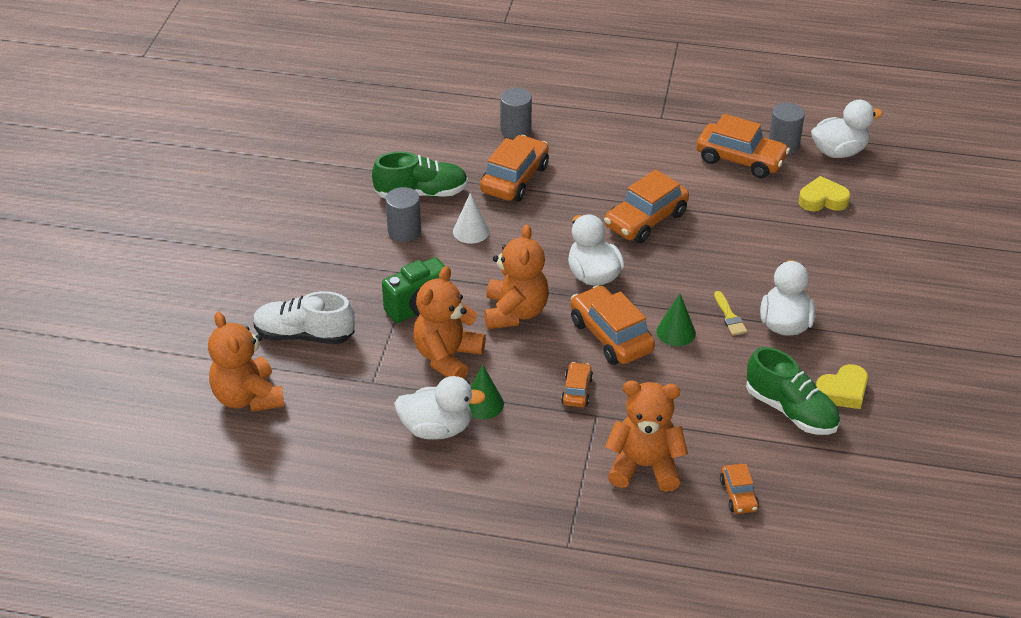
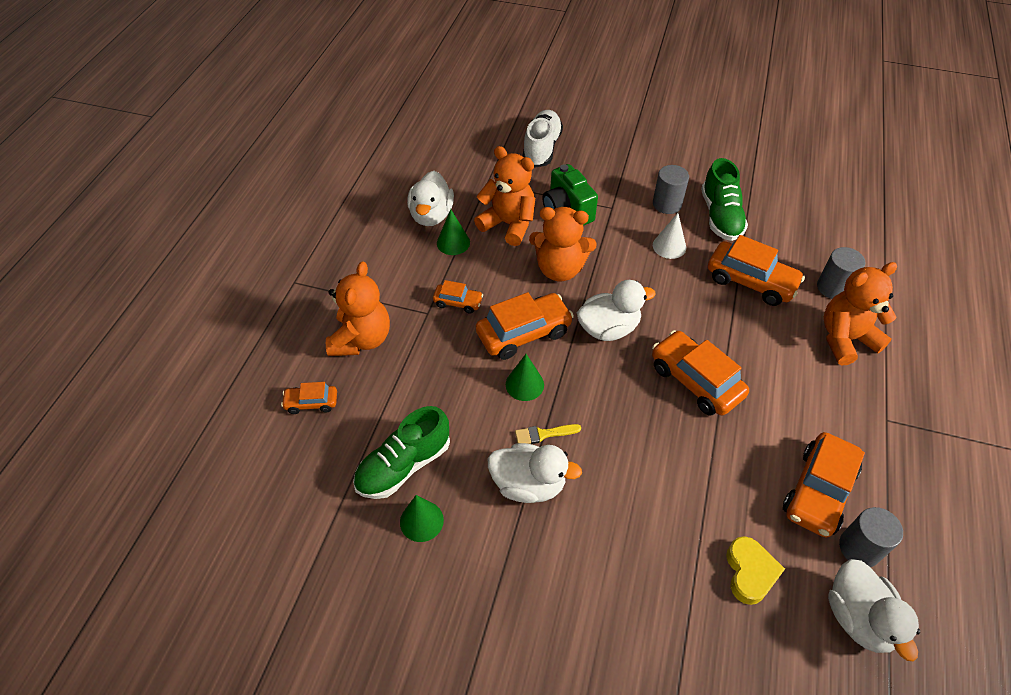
camera: 95 degrees right, 10 degrees up
(248, 397) = (480, 123): orange teddy bear -> orange teddy bear (845, 339)
(843, 391) = (421, 521): yellow heart -> green cone

